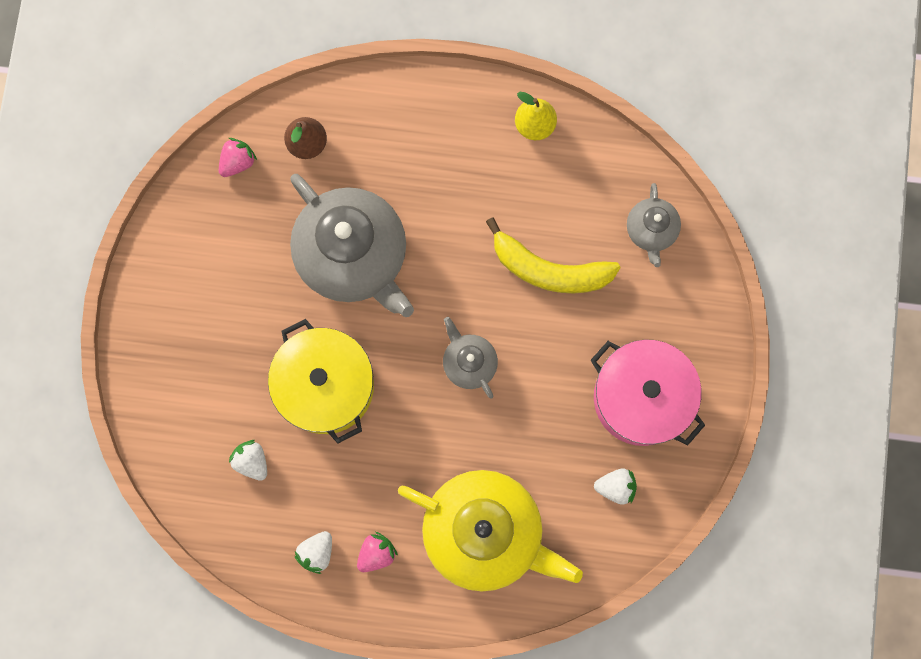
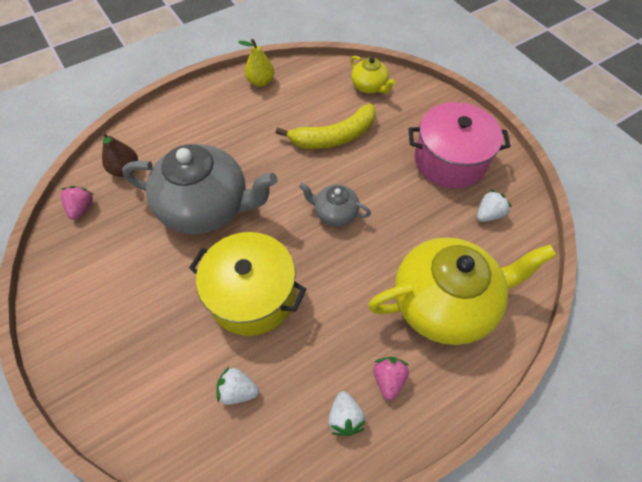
camera: 40 degrees left, 20 degrees down
(651, 230) = (369, 87): grey teapot -> yellow teapot

